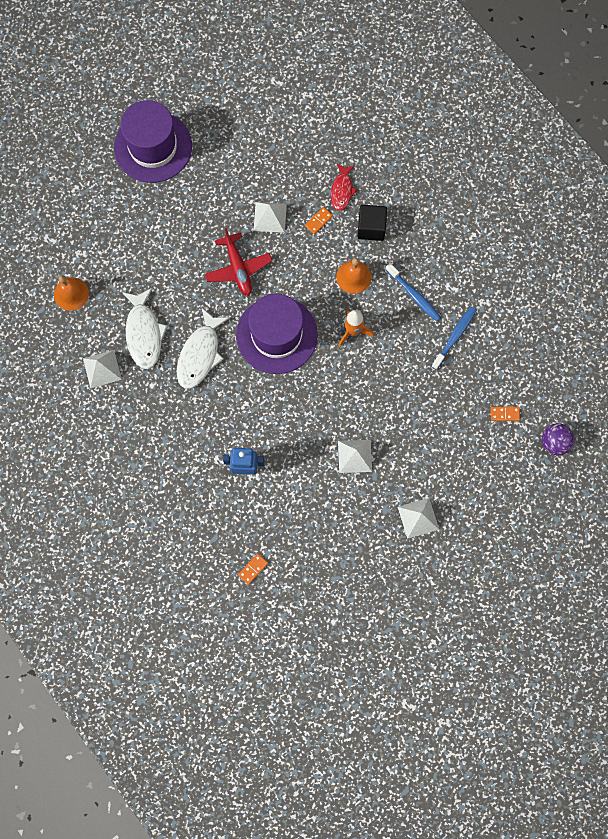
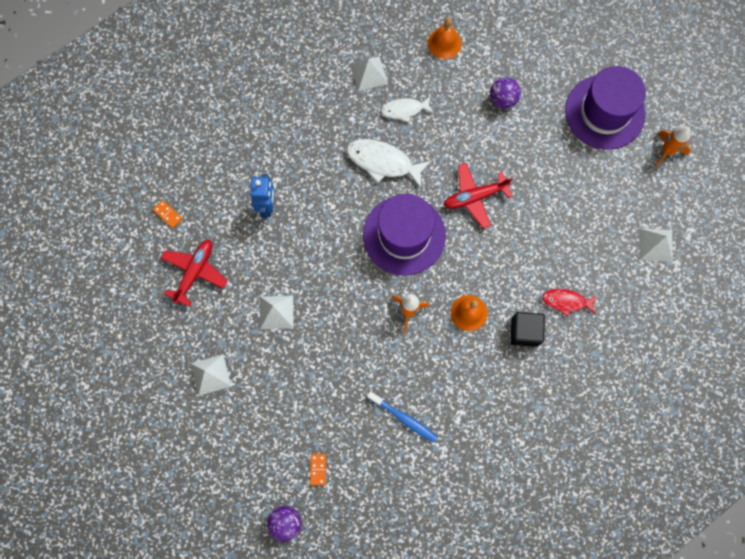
camera: 90 degrees right, 0 degrees up
(136, 239) = (503, 99): none -> purple ball
(144, 333) = (404, 110): white fish -> white fish, size x0.63
(194, 95) = (667, 151): none -> orange rocket
(270, 217) = (532, 228): white pyramid -> white pyramid (655, 245)
(314, 538) = (195, 272): none -> red plane
(318, 221) = (530, 277): orange domino -> none
(414, 295) = (449, 376): blue toothbrush -> none

